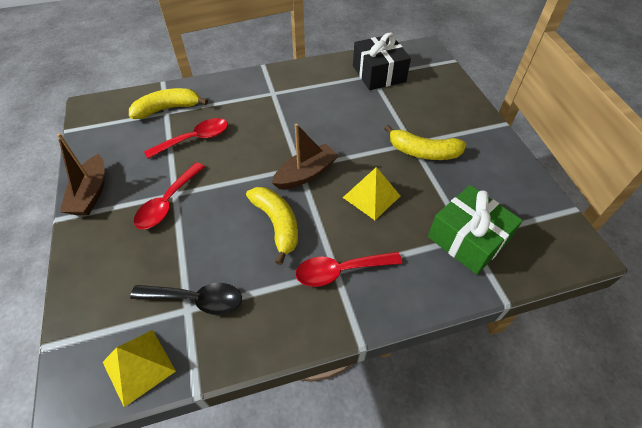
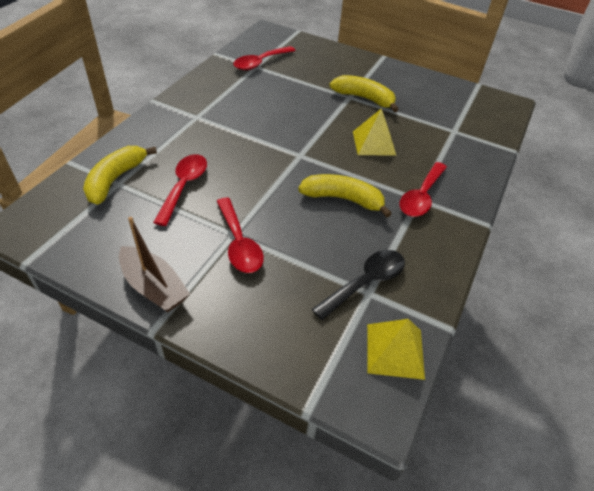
camera: 50 degrees left, 5 degrees down
(306, 174) = (312, 156): brown boat -> none
(378, 74) = (260, 63): black gift -> red spoon
(423, 152) = (364, 98): yellow banana -> yellow banana turned 120 degrees counterclockwise
(467, 239) = (456, 132): green gift -> none

